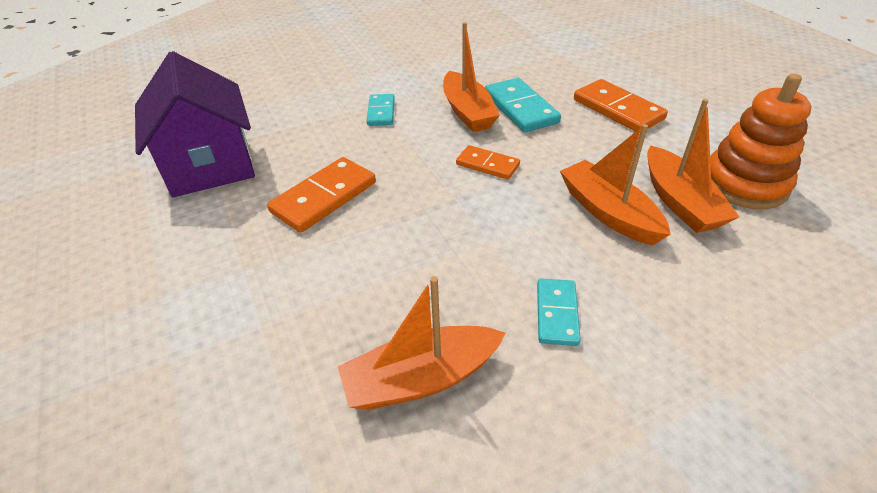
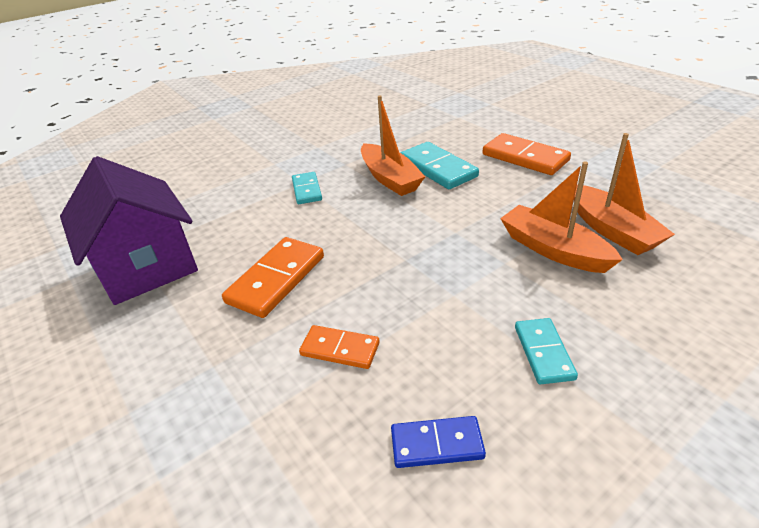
camera: 10 degrees left, 5 degrees down
(421, 378) = (436, 444): orange boat -> blue domino
(487, 165) = (426, 224): orange domino -> orange domino (340, 349)
(745, 184) = (660, 206): orange stacking toy -> none

